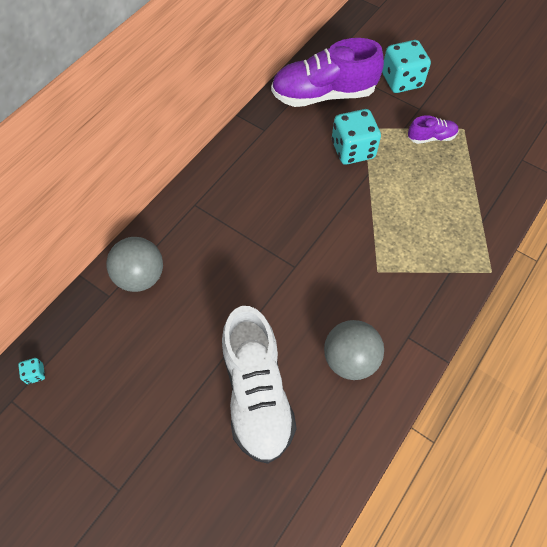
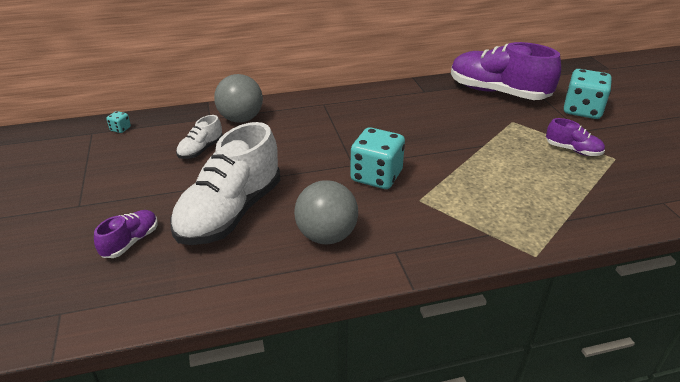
camera: 40 degrees right, 25 degrees down
(149, 343) = (201, 150): none -> white shoe
(213, 487) = (131, 242): none -> purple shoe
(353, 150) = (486, 128): turquoise dice -> turquoise dice (376, 176)

